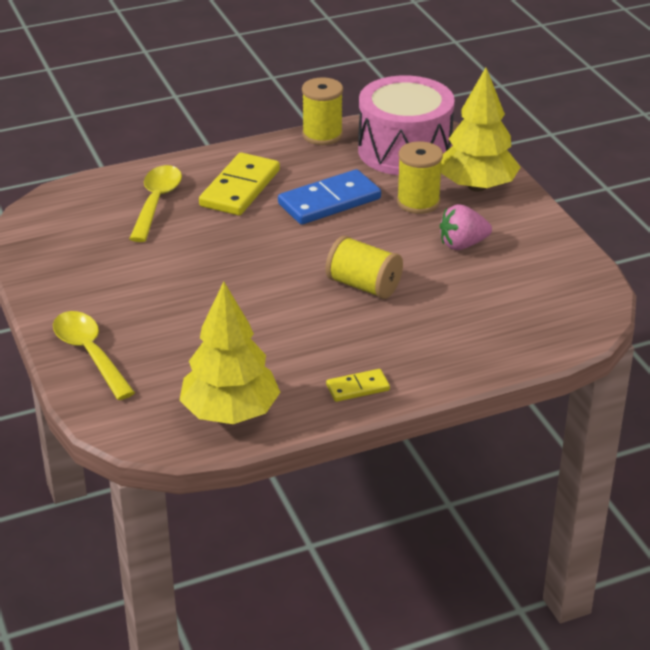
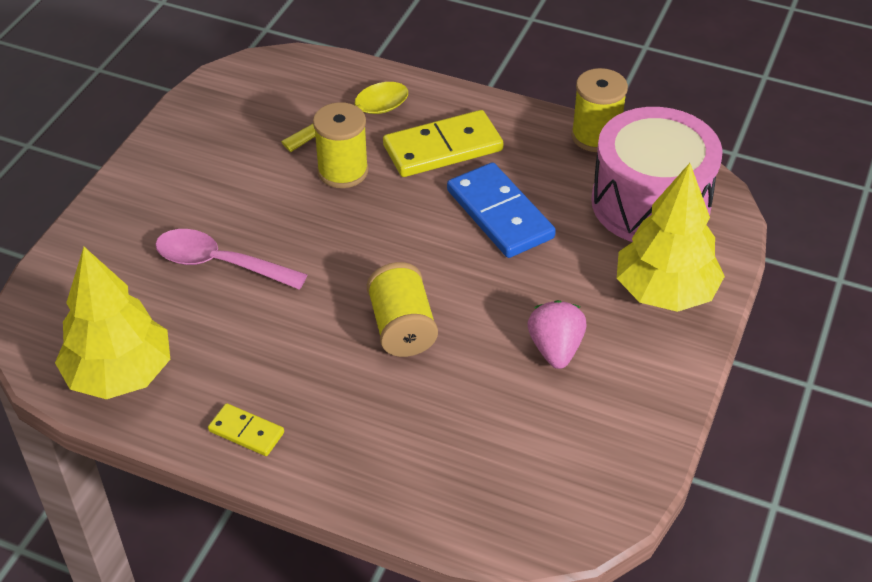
camera: 45 degrees right, 10 degrees up
(90, 354) = (106, 234): yellow spoon -> none
(197, 323) = (219, 263): none -> pink spoon
(329, 201) = (500, 214): blue domino -> blue domino turned 45 degrees clockwise
(418, 202) = (581, 271): yellow spool -> yellow spool (343, 171)
(462, 244) = (555, 349): pink strawberry -> pink strawberry turned 60 degrees clockwise

